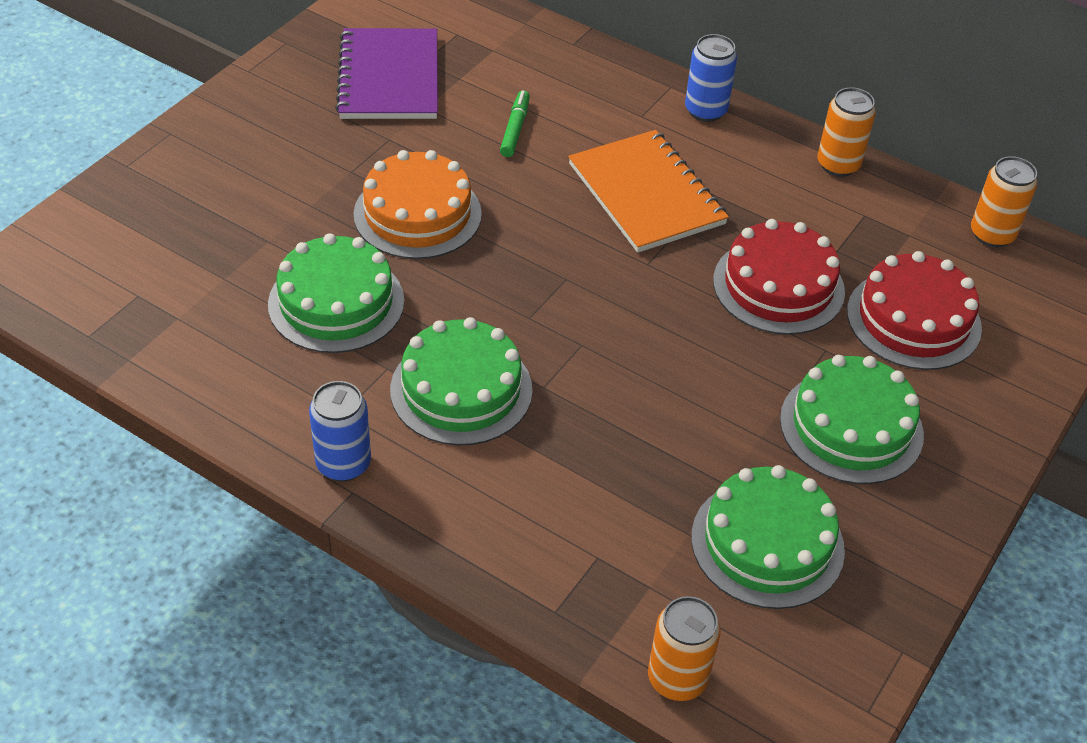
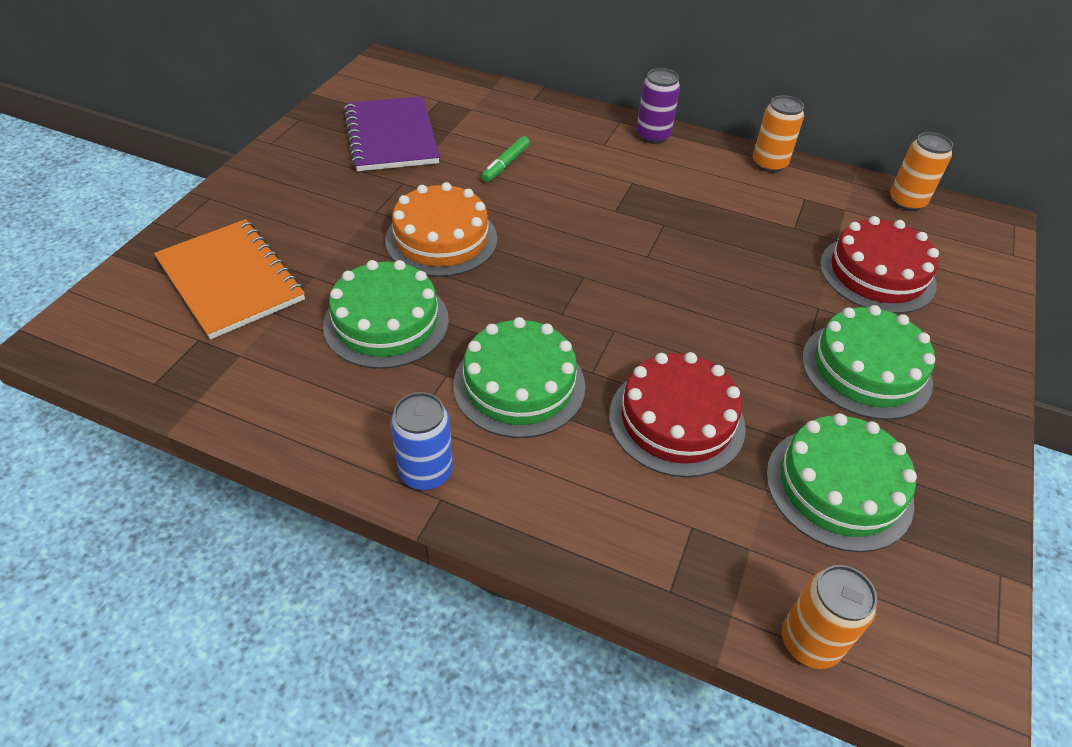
camera: 10 degrees left, 0 degrees up
(515, 129) = (505, 164): green marker -> green marker turned 150 degrees counterclockwise
(646, 194) = (627, 202): orange notebook -> orange notebook (230, 280)
(705, 111) = (653, 136): blue can -> purple can
(778, 286) = (760, 261): red cake -> red cake (676, 420)

